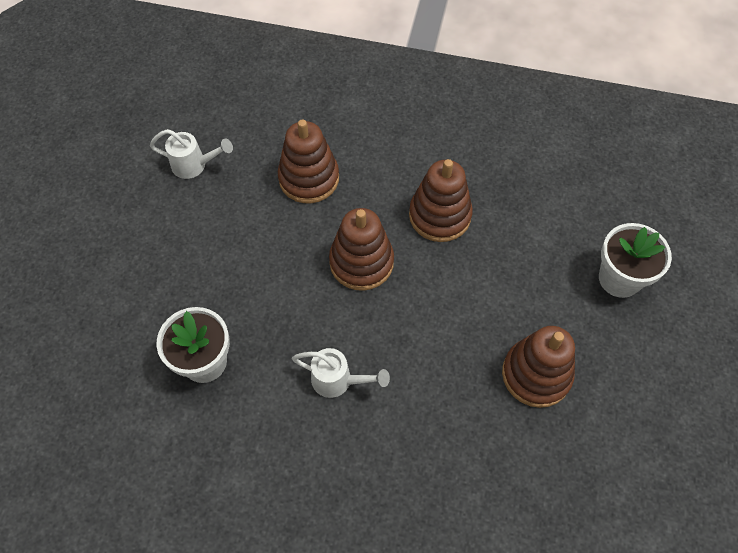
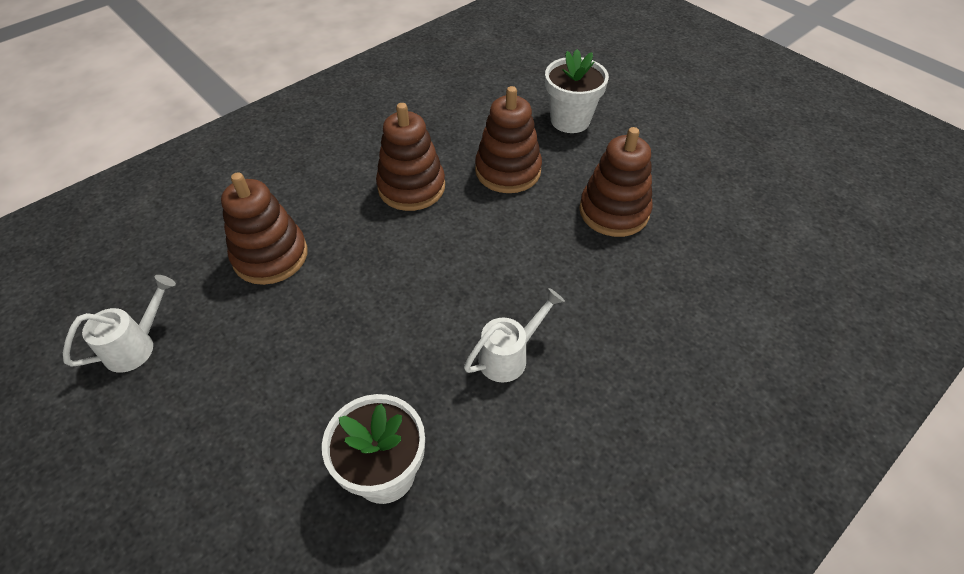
camera: 55 degrees left, 10 degrees down
(361, 262) = (402, 266): brown stacking toy -> brown stacking toy (508, 171)

